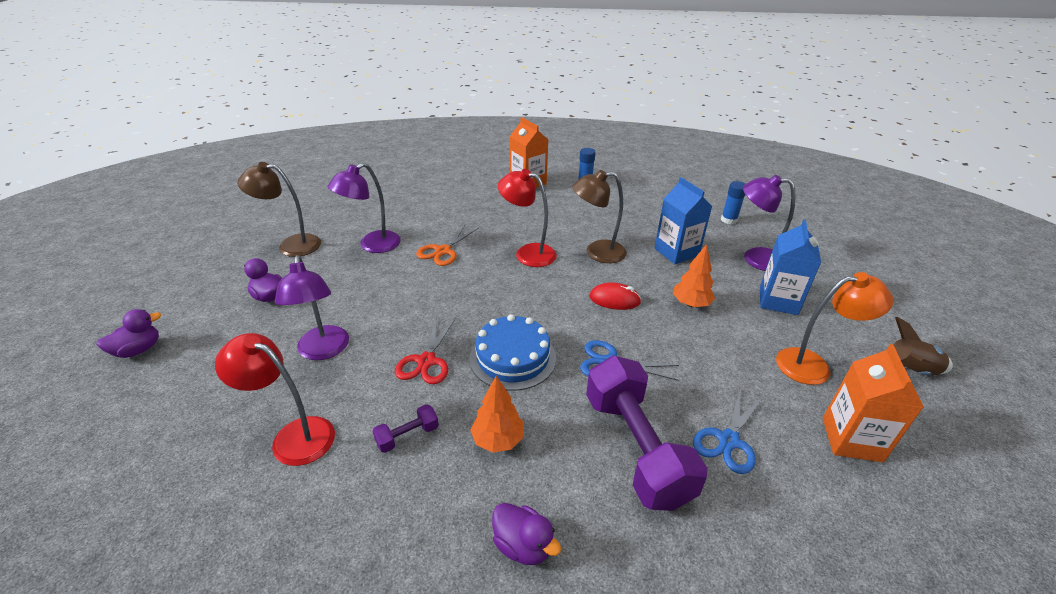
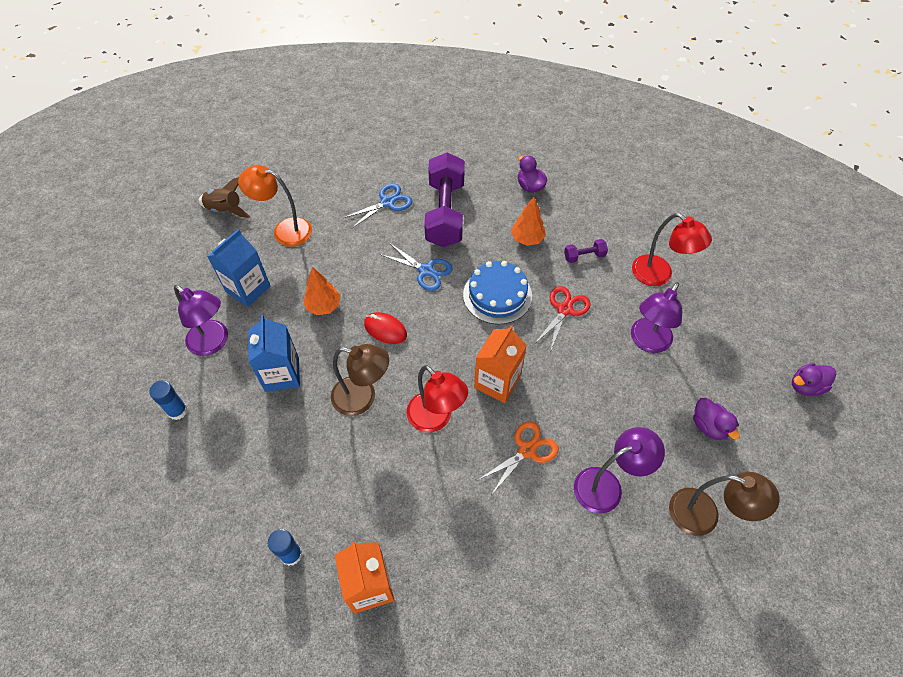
camera: 160 degrees left, 20 degrees up
(323, 351) = (647, 342): purple lamp -> purple lamp turned 150 degrees counterclockwise
(851, 439) = (315, 185): orange carton -> orange carton (497, 382)

